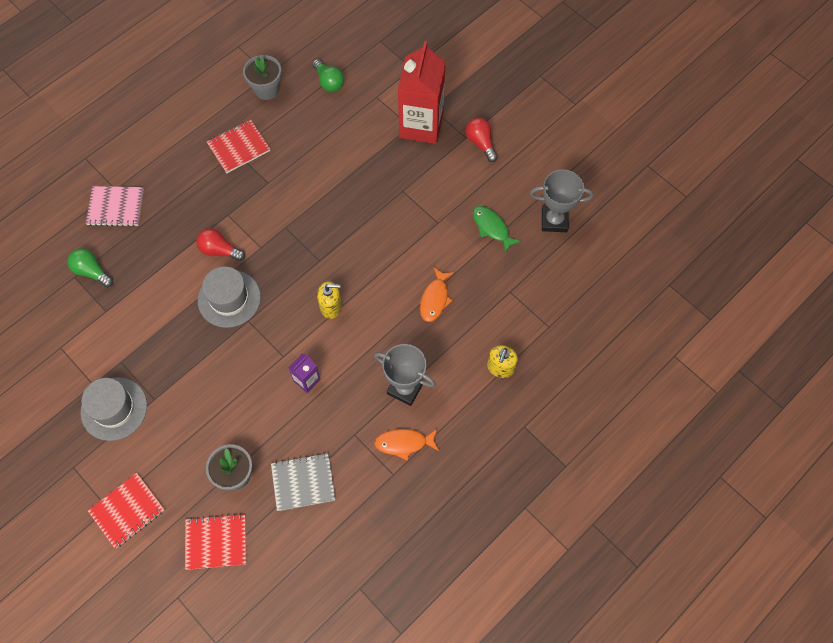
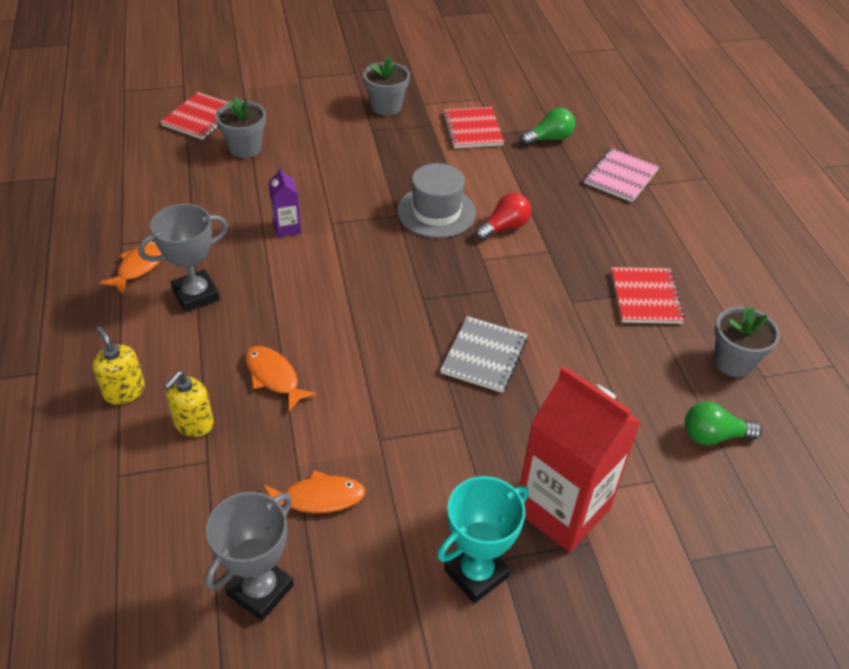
camera: 120 degrees right, 20 degrees down
(114, 409) = (386, 107): grey hat -> grey flower pot
(127, 511) = (284, 85): red notebook -> red notebook (472, 129)
(303, 482) = (189, 183): grey notebook -> grey notebook (484, 356)
(331, 307) = (353, 281): yellow soap dispenser -> yellow soap dispenser (193, 423)
(481, 143) = (476, 573): red light bulb -> turquoise trophy
(492, 228) = (318, 498): green fish -> orange fish

